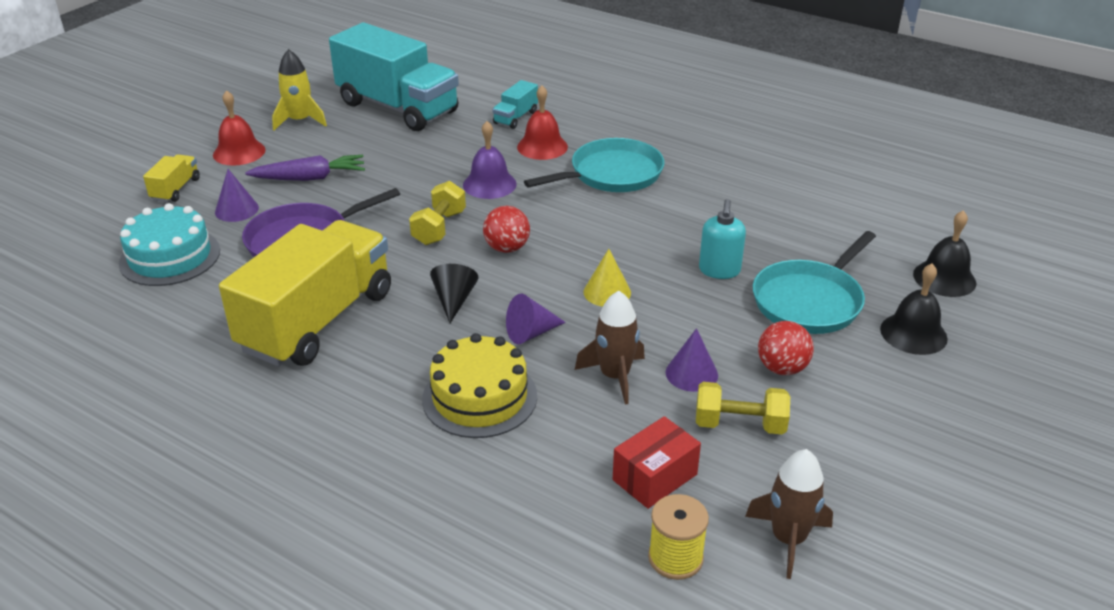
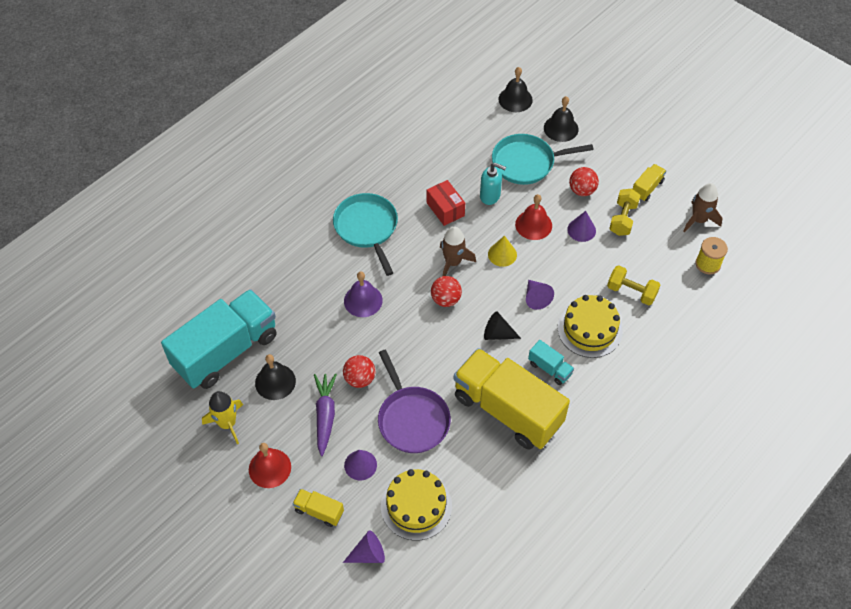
camera: 80 degrees left, 20 degrees up
(109, 229) = (368, 554): none -> purple cone
(170, 257) = (416, 506): turquoise cake -> yellow cake
(357, 141) = (275, 382): none -> black bell
(365, 195) = (359, 379): none -> red ball
(439, 228) = (413, 335): yellow dumbbell -> yellow dumbbell (631, 292)
(515, 117) = (267, 273): turquoise truck -> turquoise truck (549, 368)
(542, 147) = (317, 262): red bell -> red bell (533, 225)
(615, 376) = (579, 264): brown rocket -> brown rocket (453, 262)
(655, 477) = (656, 261): red box -> red box (445, 209)
(809, 301) = (526, 163): turquoise pan -> turquoise pan turned 120 degrees clockwise
(833, 454) = (647, 188): none -> yellow truck

